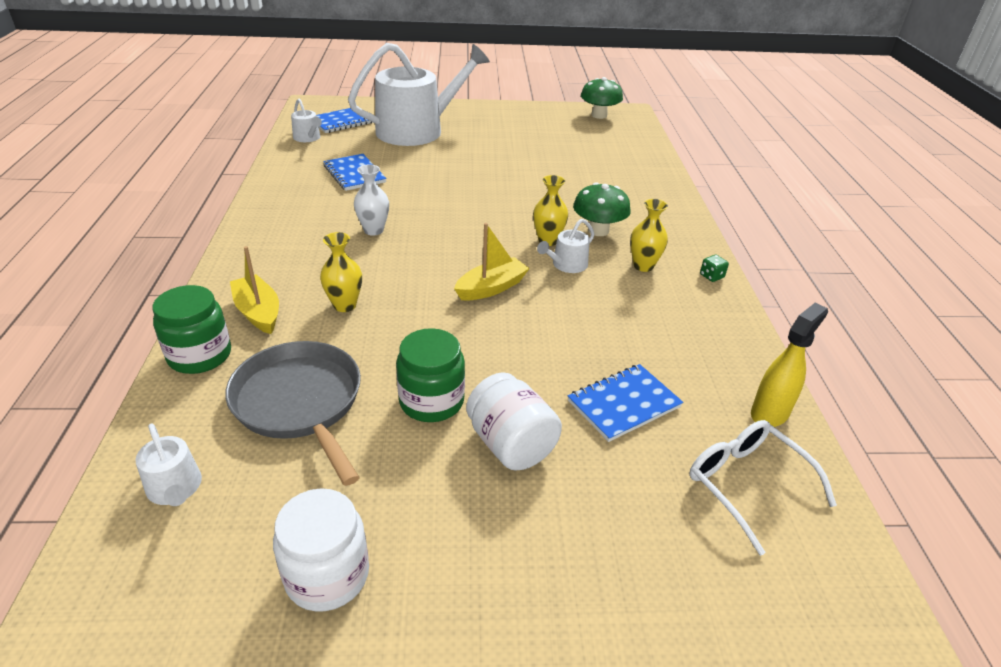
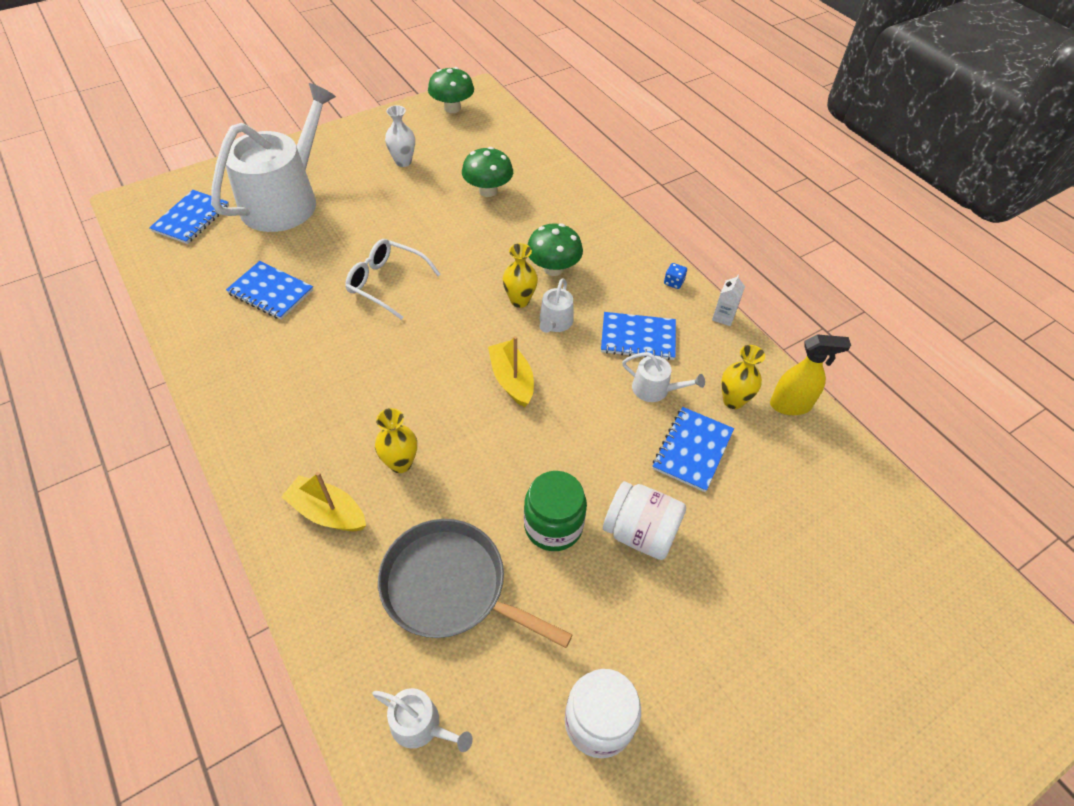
camera: 30 degrees left, 15 degrees up
(200, 355) = (317, 588): green jar -> none
(308, 138) = (173, 259): white watering can -> white watering can (655, 389)
(373, 230) = (353, 360): white vase -> white vase (403, 162)
(491, 288) = (512, 380): yellow boat -> yellow boat turned 45 degrees counterclockwise
(584, 168) = (488, 191): none -> green mushroom
(639, 302) = (638, 338): none -> blue notebook
(643, 266) = (616, 295): yellow vase -> yellow vase (733, 400)
(711, 276) = (673, 282): green dice -> blue dice
(746, 318) = (723, 317): none -> white carton
(747, 484) = (812, 478): white glasses -> white glasses (386, 283)
(770, 413) = (790, 405): yellow spray bottle -> yellow spray bottle turned 75 degrees clockwise

